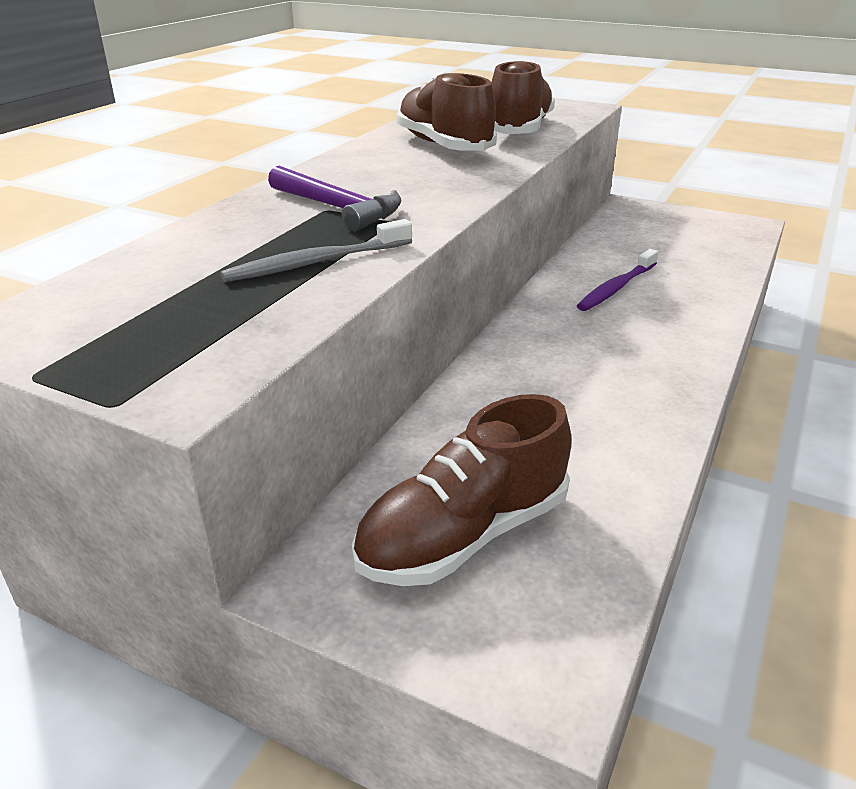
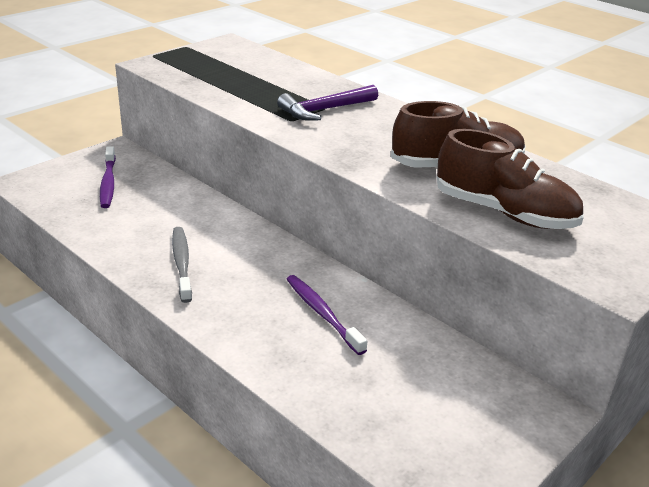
camera: 105 degrees right, 0 degrees up
(316, 262) = (246, 95): grey toothbrush -> grey toothbrush (182, 263)
(464, 535) = (108, 183): brown shoe -> purple toothbrush

